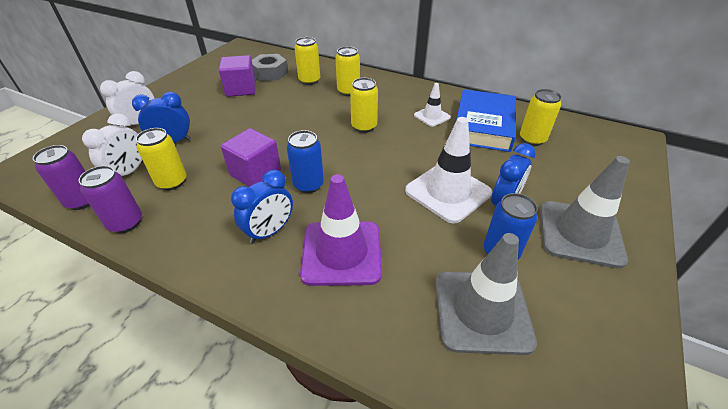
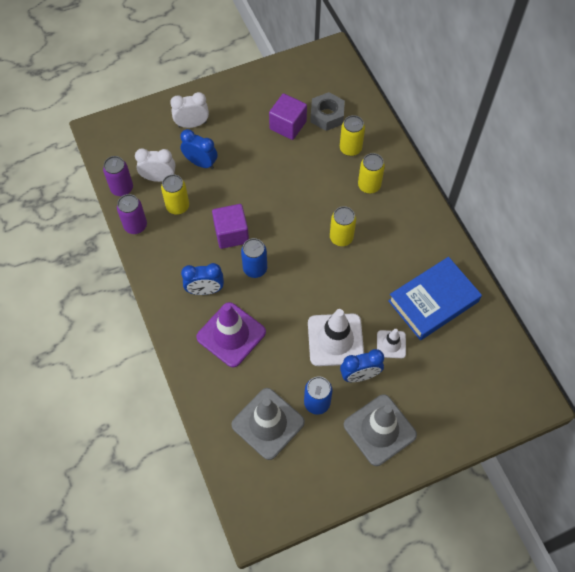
camera: 40 degrees right, 20 degrees up
(129, 172) = (159, 178): white clock -> white clock turned 150 degrees counterclockwise
(432, 116) = (404, 262): white traffic cone -> white traffic cone (391, 344)
(532, 139) = (453, 341): yellow can -> none

